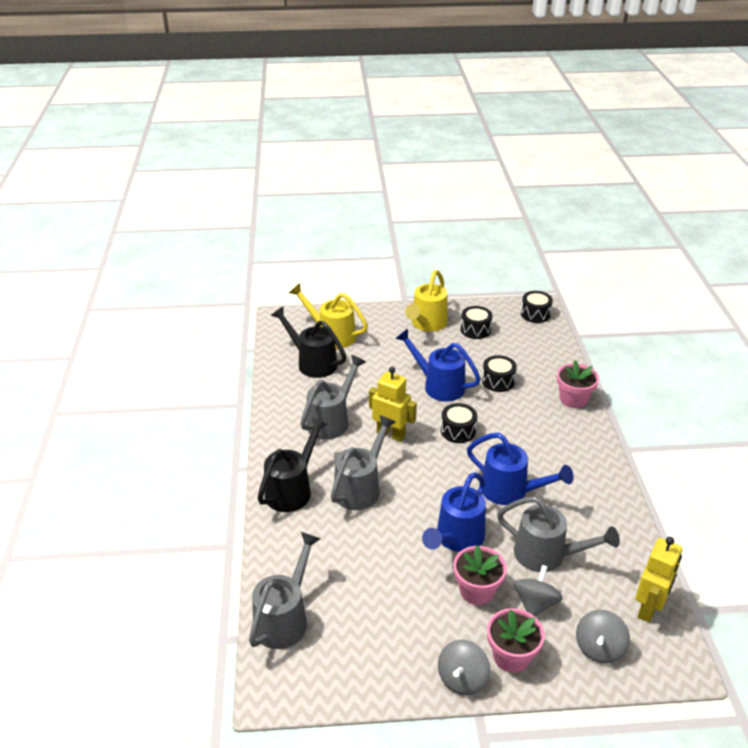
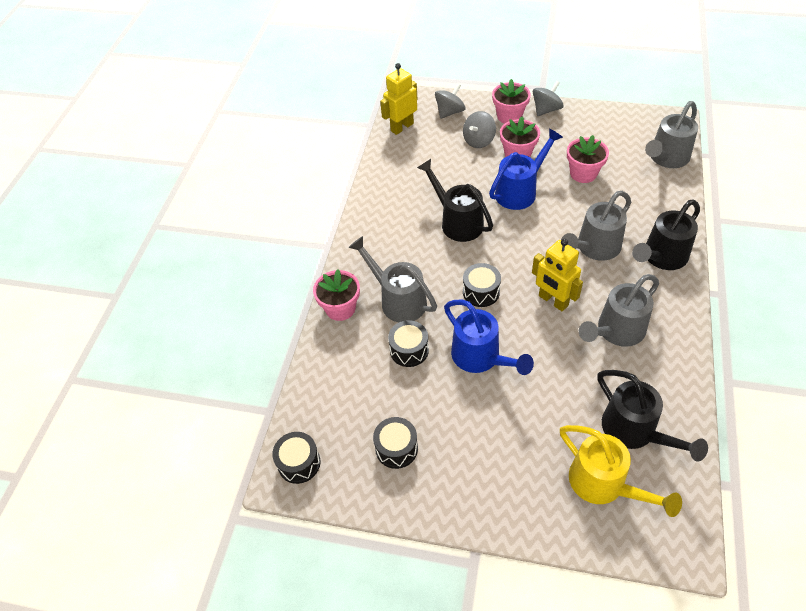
camera: 160 degrees left, 15 degrees up
(388, 576) = (583, 173): none -> pink flower pot
(427, 324) = (459, 477): yellow watering can -> none
(510, 491) = (457, 221): blue watering can -> black watering can
(547, 555) = (453, 168): grey watering can -> grey watering can (398, 300)

